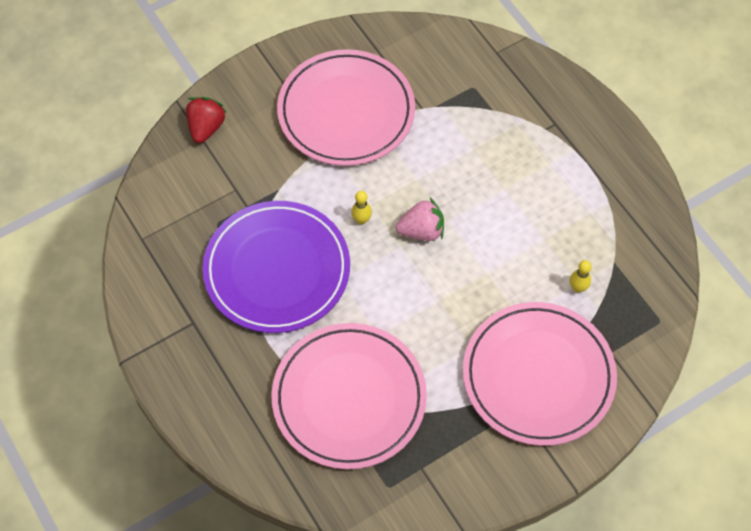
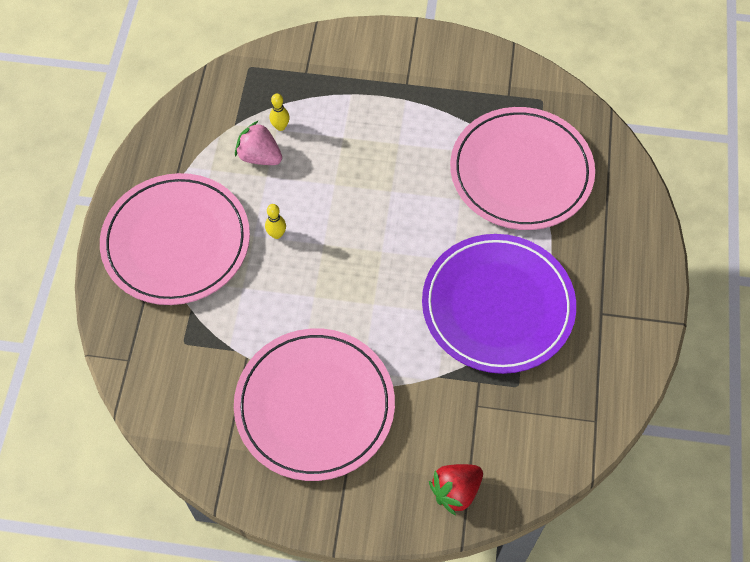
camera: 140 degrees left, 0 degrees up
(361, 220) = (392, 296): yellow bowling pin -> yellow bowling pin (276, 234)
(421, 231) = (352, 251): pink strawberry -> pink strawberry (259, 156)
(538, 376) = (371, 93): pink plate -> pink plate (176, 242)

